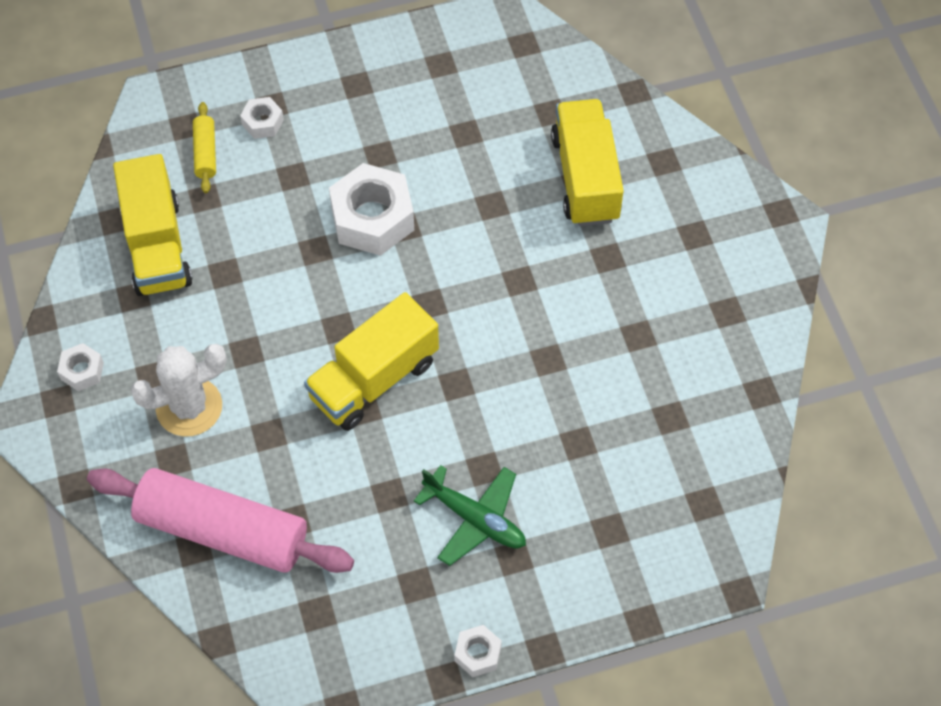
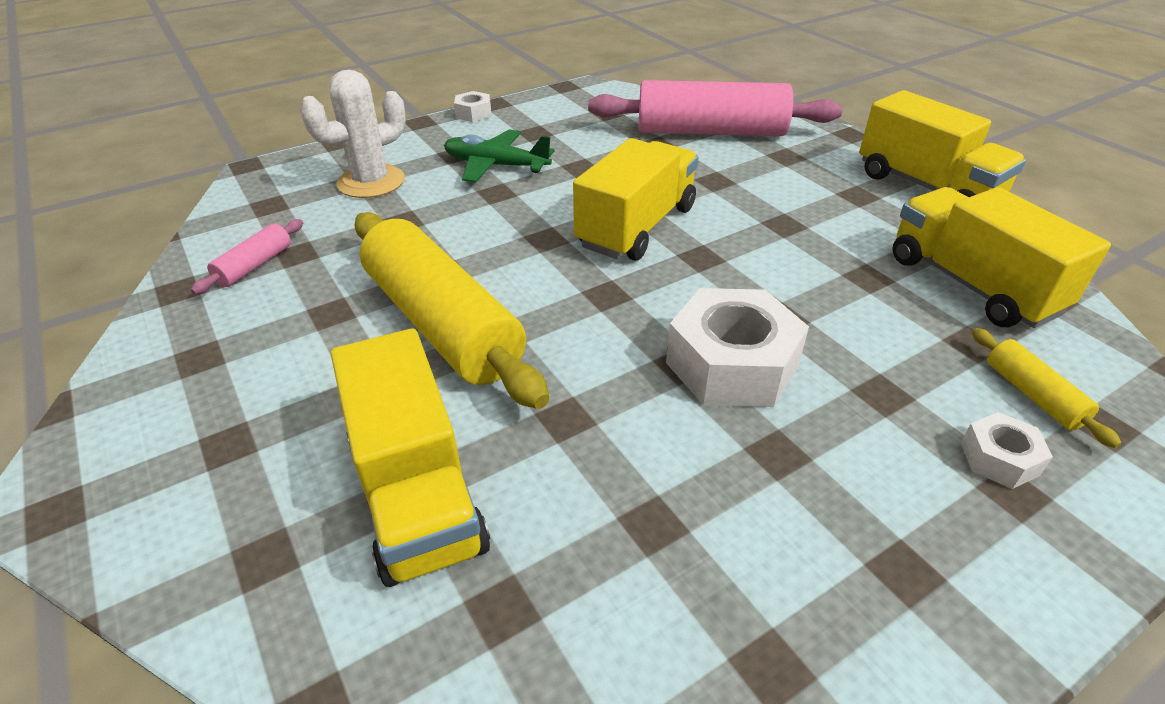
camera: 165 degrees right, 20 degrees down
(82, 371) = (926, 187): white nut -> yellow truck
(189, 407) = (803, 183): white cactus -> white cactus (371, 182)
(556, 302) = (443, 324): none -> yellow rolling pin
(703, 408) = (255, 265): none -> pink rolling pin

